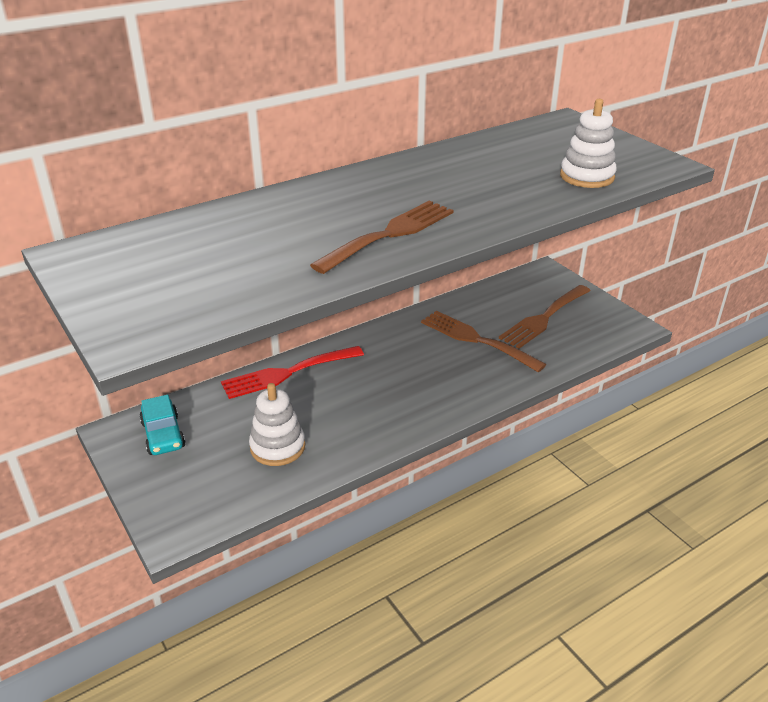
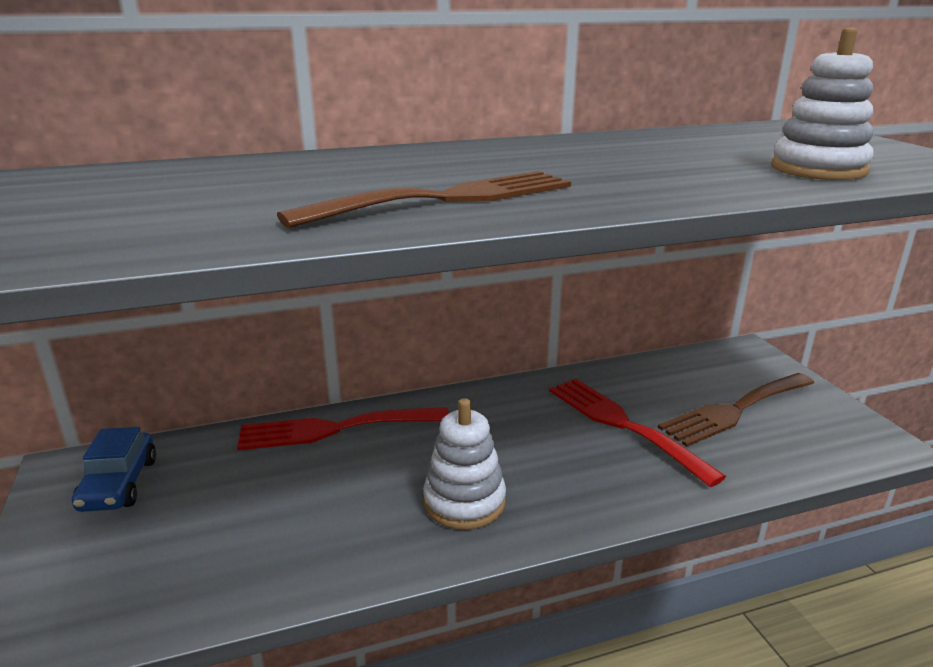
camera: 15 degrees right, 10 degrees down
(163, 435) = (119, 484): turquoise car -> blue car
(277, 447) = (258, 533): white stacking toy -> white stacking toy (464, 502)
(476, 340) = (623, 425): brown fork -> red fork

